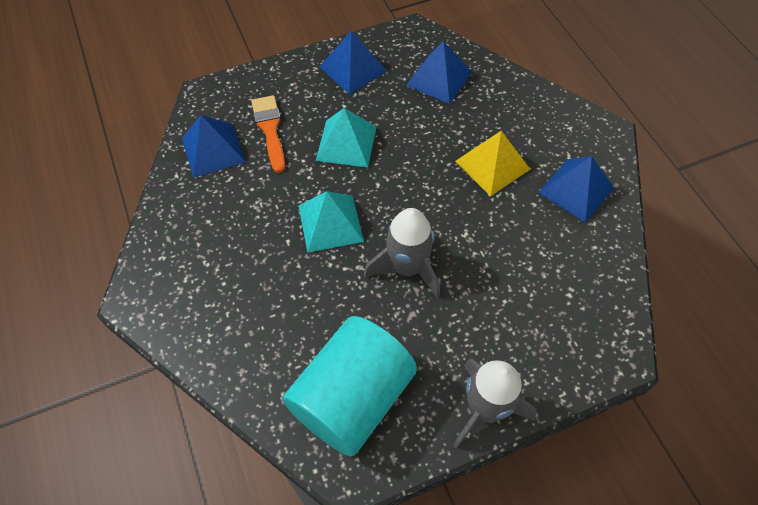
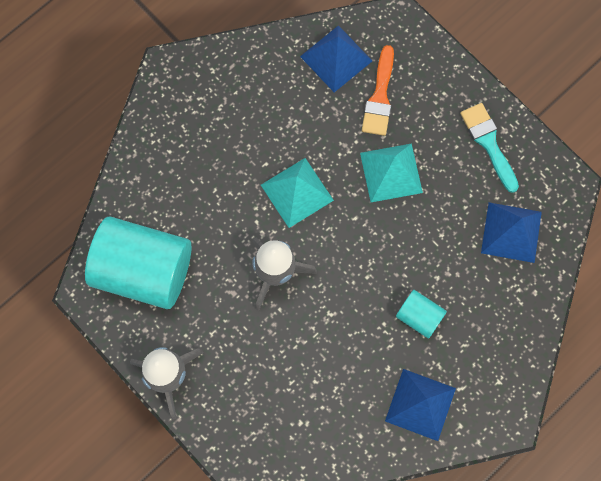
camera: 70 degrees right, 15 degrees up
(270, 129) = (379, 97): orange brush -> orange brush turned 135 degrees clockwise
(353, 68) = (488, 143): blue pyramid -> turquoise brush
(492, 165) = (419, 317): yellow pyramid -> turquoise cylinder

